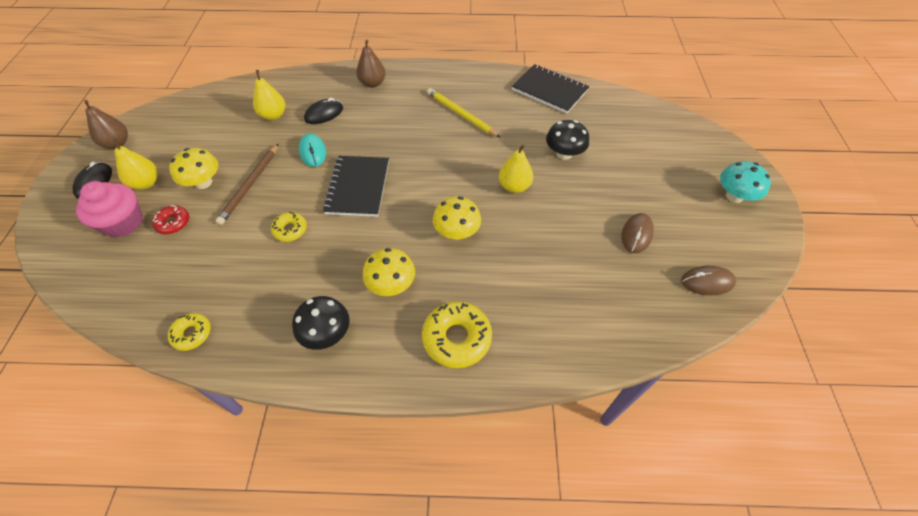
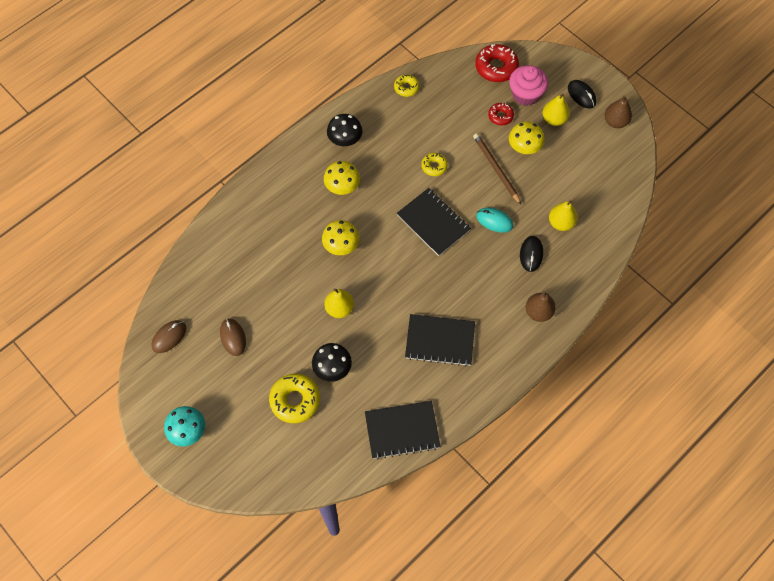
camera: 135 degrees right, 10 degrees up
(94, 272) = (496, 67): none -> red donut
(457, 338) = (280, 190): yellow donut -> yellow donut (295, 400)
(461, 114) = (440, 340): yellow pencil -> black notebook

